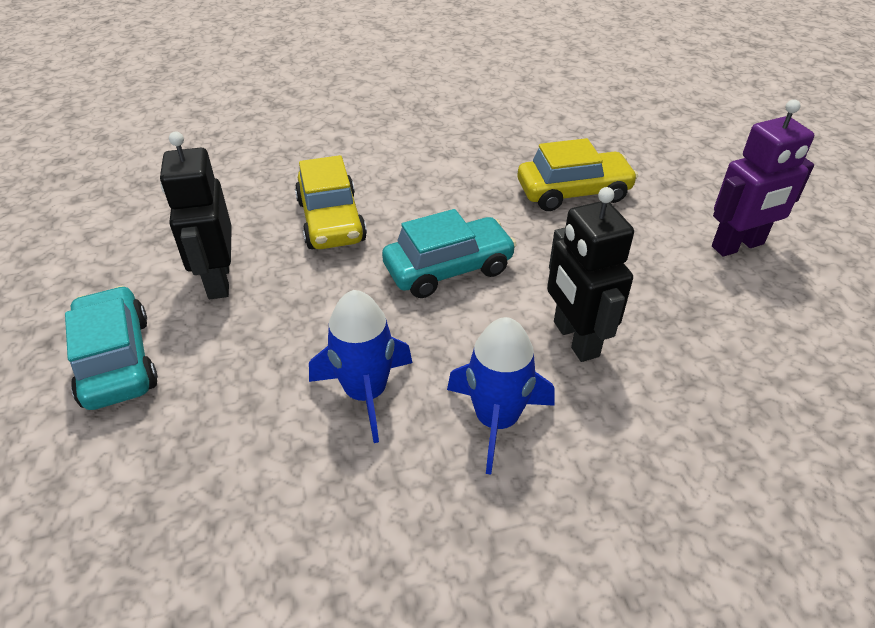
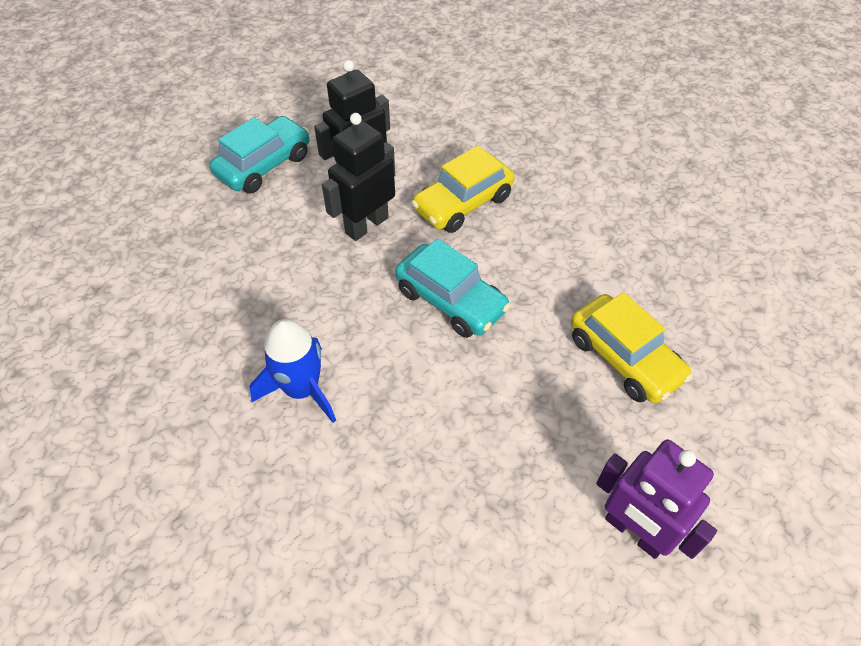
camera: 65 degrees right, 10 degrees up
(365, 393) = (293, 302): blue rocket -> none
(575, 339) = (413, 417): black robot -> black robot (366, 225)

